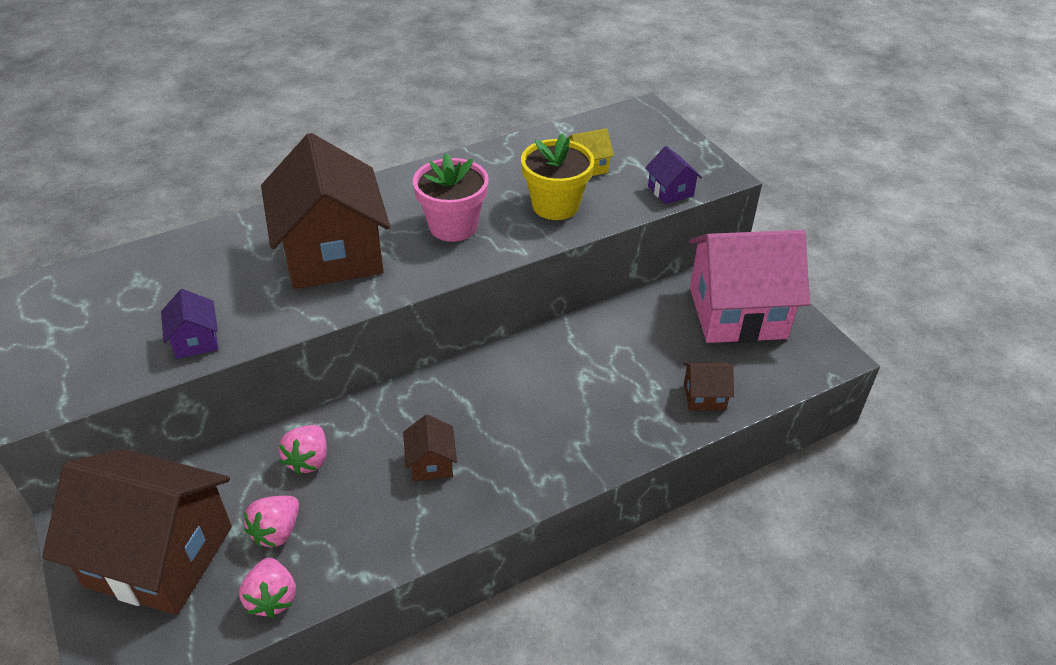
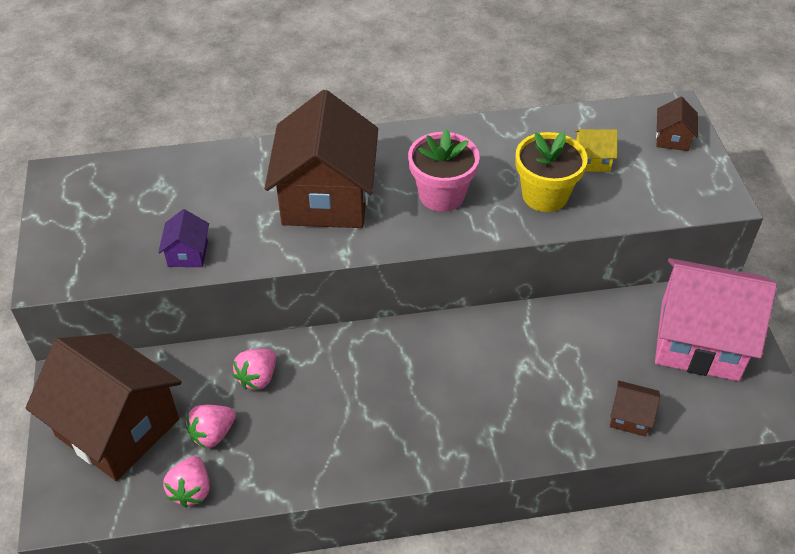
camera: 20 degrees right, 5 degrees up
(431, 463) = (358, 410): brown house -> brown house (672, 138)
(670, 191) = (664, 206): purple house -> none

